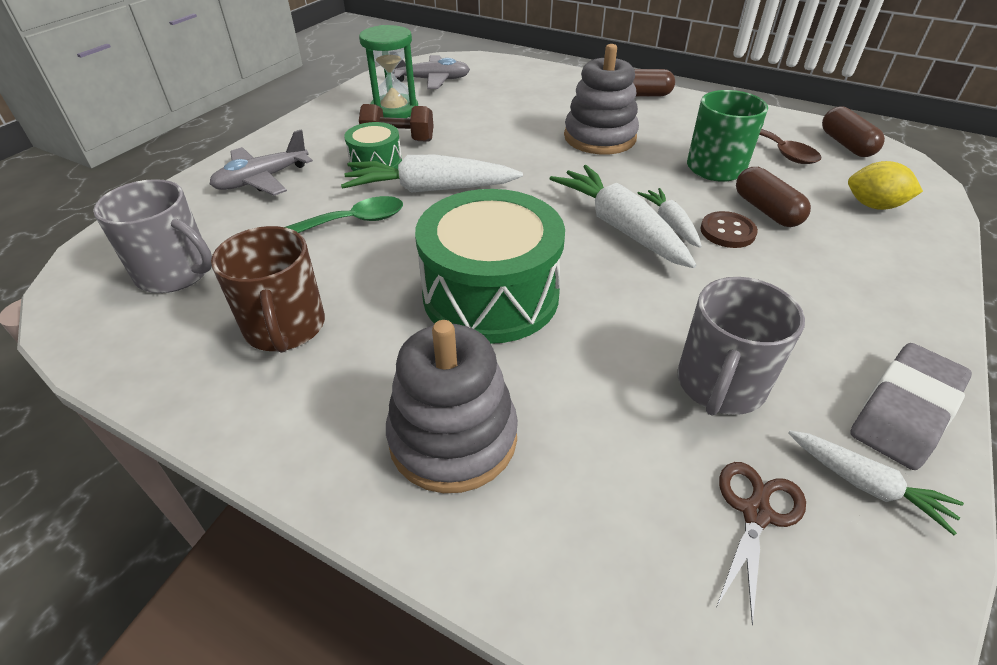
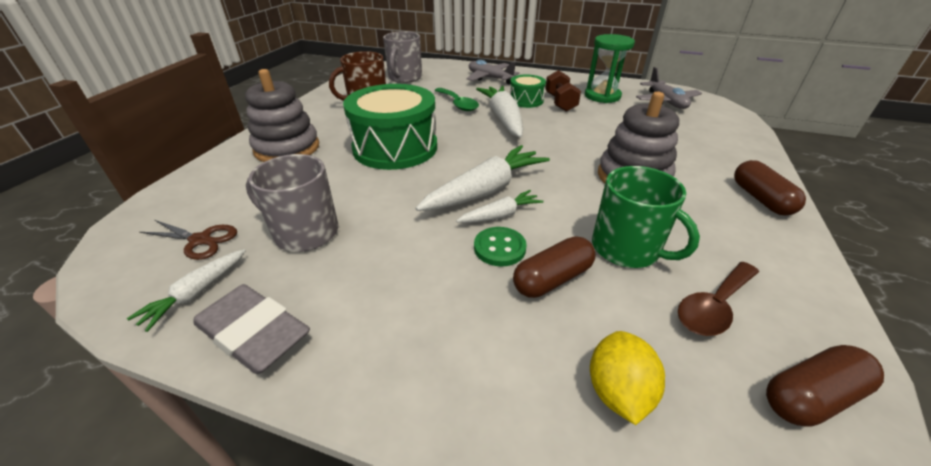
camera: 80 degrees right, 5 degrees down
(727, 232) = (499, 248): brown button -> green button

